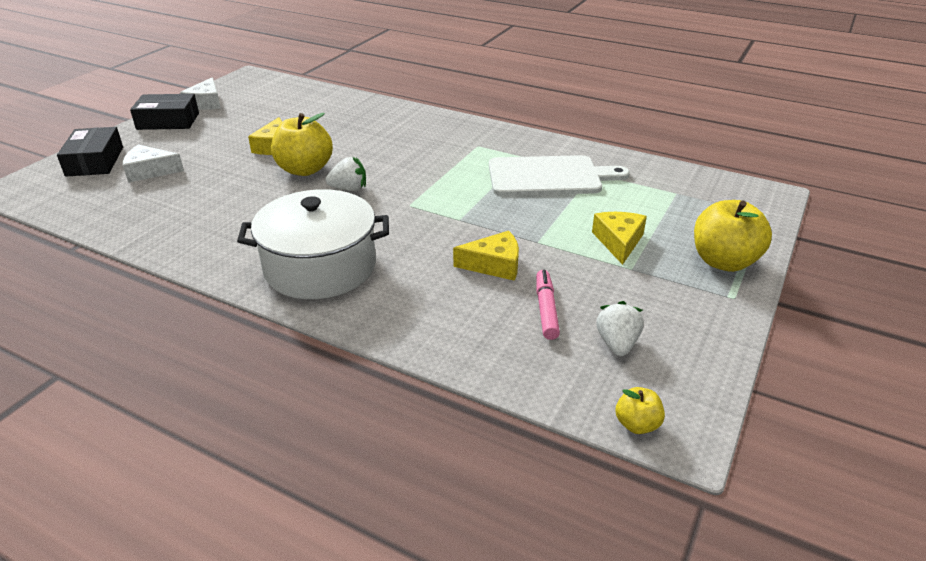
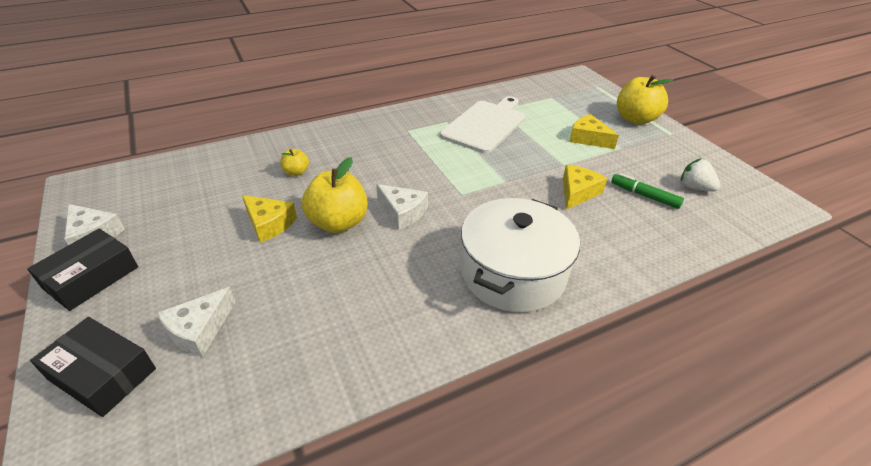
camera: 55 degrees left, 5 degrees up
(349, 189) = (402, 212): white strawberry -> white cheese
(546, 309) = (644, 195): pink marker -> green marker
(637, 424) = (772, 215): yellow apple -> yellow apple (296, 172)

